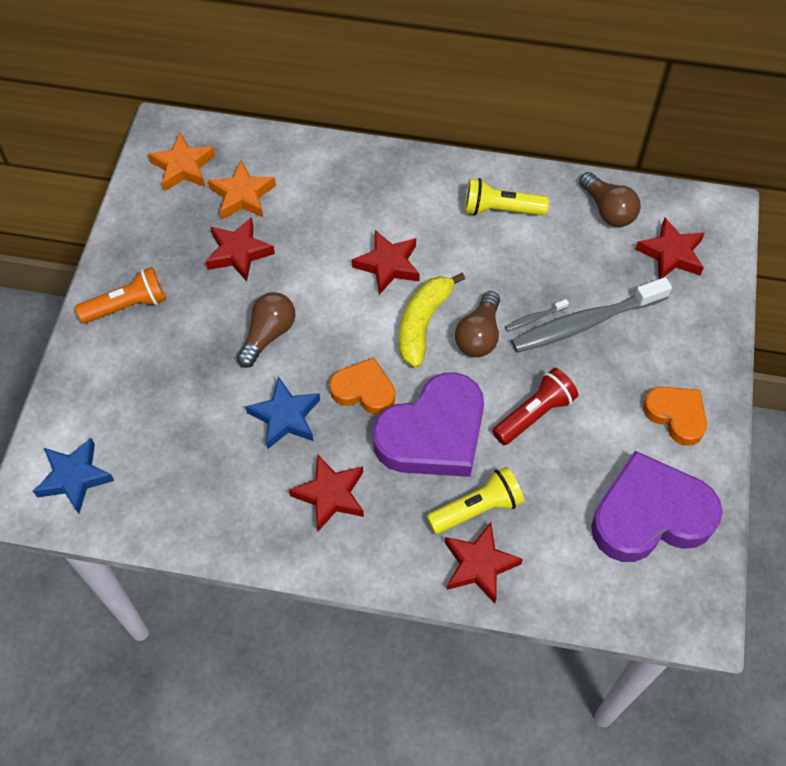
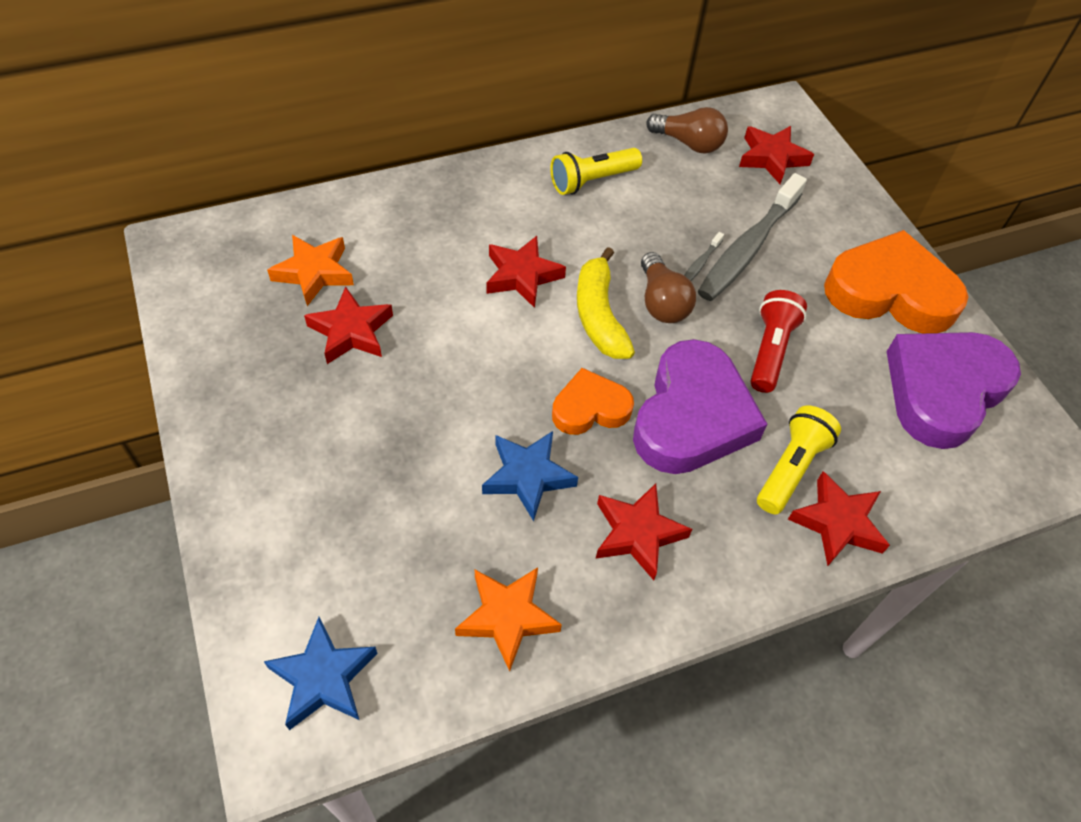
camera: 35 degrees left, 5 degrees down
(127, 306) = (256, 445): orange flashlight -> none
(183, 167) = (223, 271): orange star -> orange star (507, 617)
(268, 335) = (446, 400): brown light bulb -> none
(676, 415) = (890, 292): orange heart -> orange heart, size x1.79

